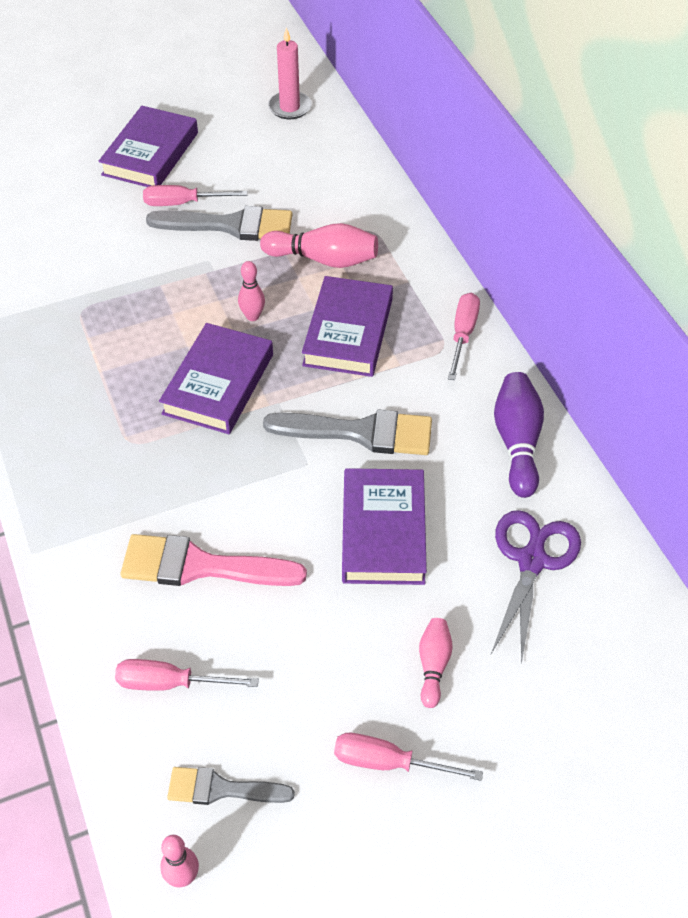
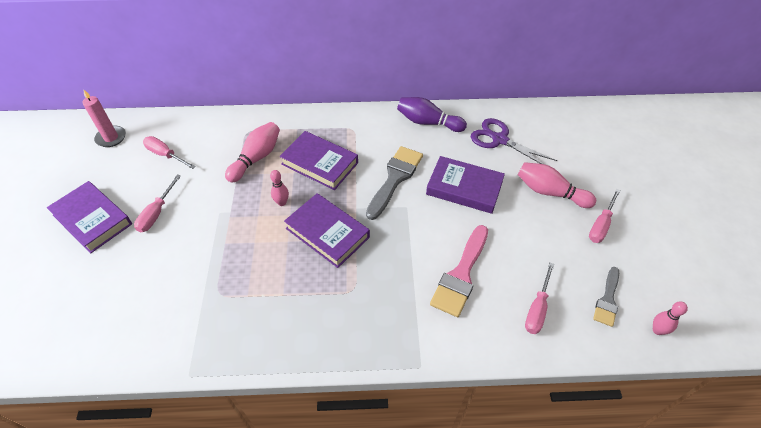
camera: 70 degrees left, 0 degrees up
(230, 225) = (196, 194): grey brush -> none
(433, 666) = (550, 192): pink bowling pin -> pink bowling pin, size x1.70
(462, 335) = (347, 120): pink screwdriver -> pink screwdriver (165, 155)

